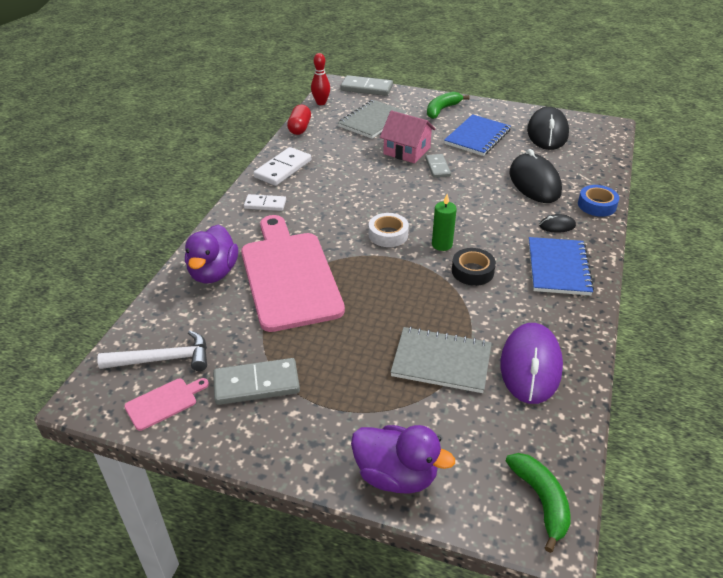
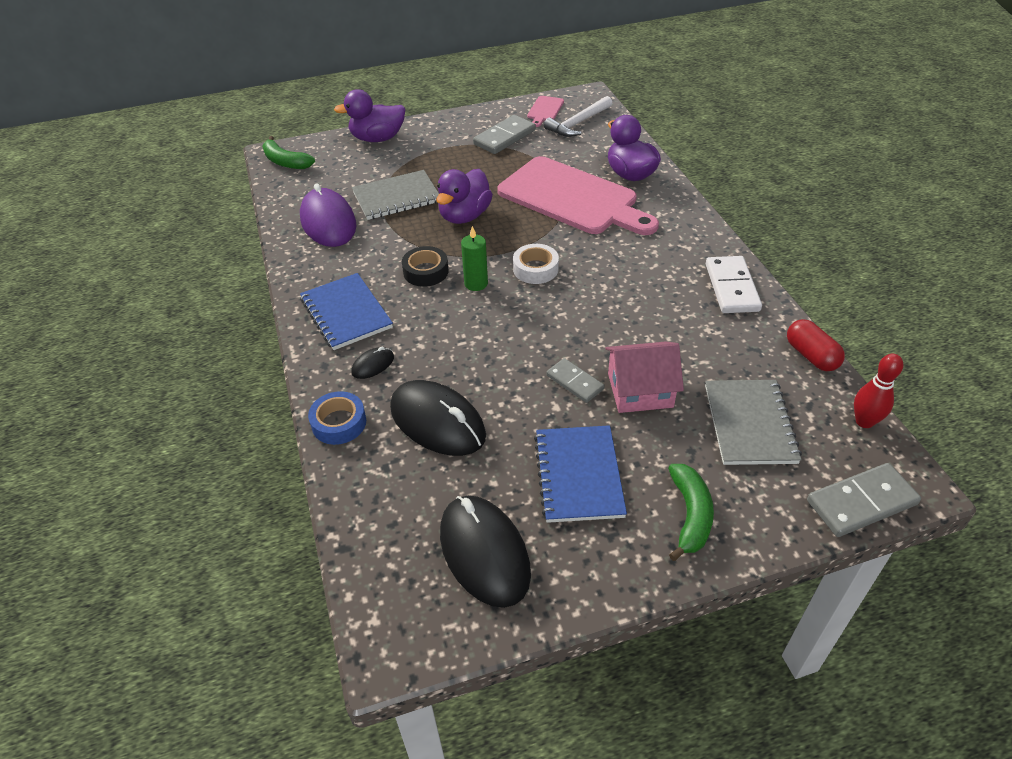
camera: 145 degrees right, 5 degrees up
(265, 204) = (683, 242): white domino -> none
(396, 306) = (464, 216): none -> purple duck

